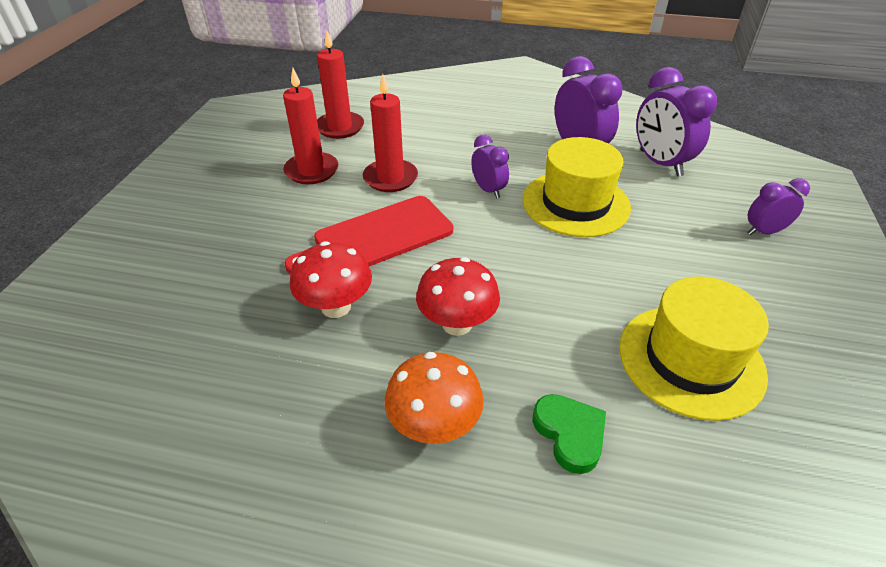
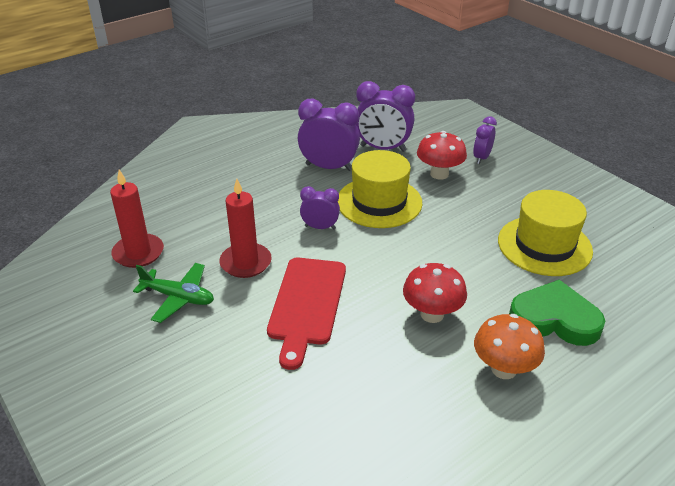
camera: 50 degrees left, 5 degrees down
(311, 171) = (178, 297): red candle -> green plane
(336, 307) = (357, 362): red mushroom -> red mushroom (439, 174)
(570, 434) = (554, 319): green heart -> green heart, size x1.61

